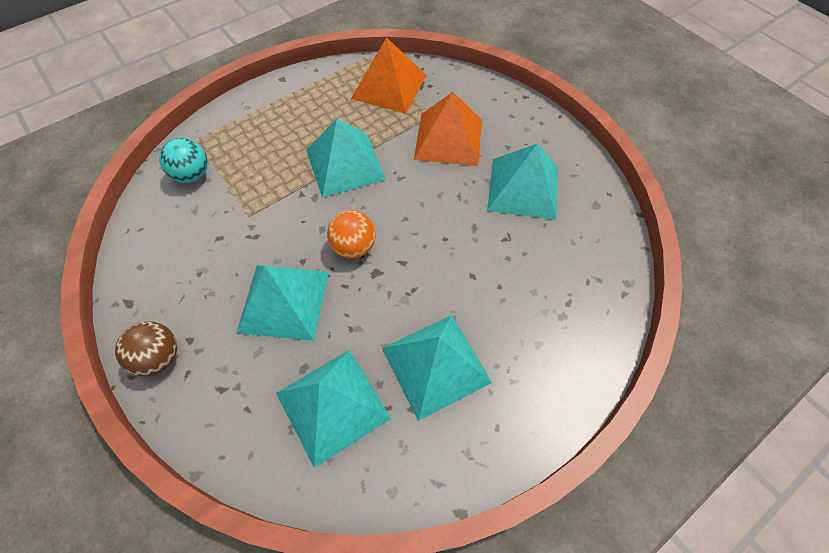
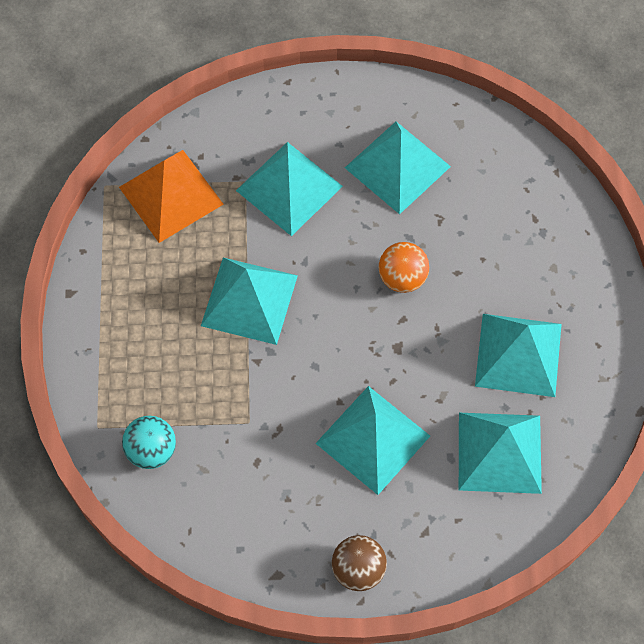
camera: 55 degrees left, 5 degrees up
(354, 247) = (356, 349): orange ball -> orange ball (402, 278)
(448, 139) = (289, 188): orange pyramid -> turquoise pyramid

